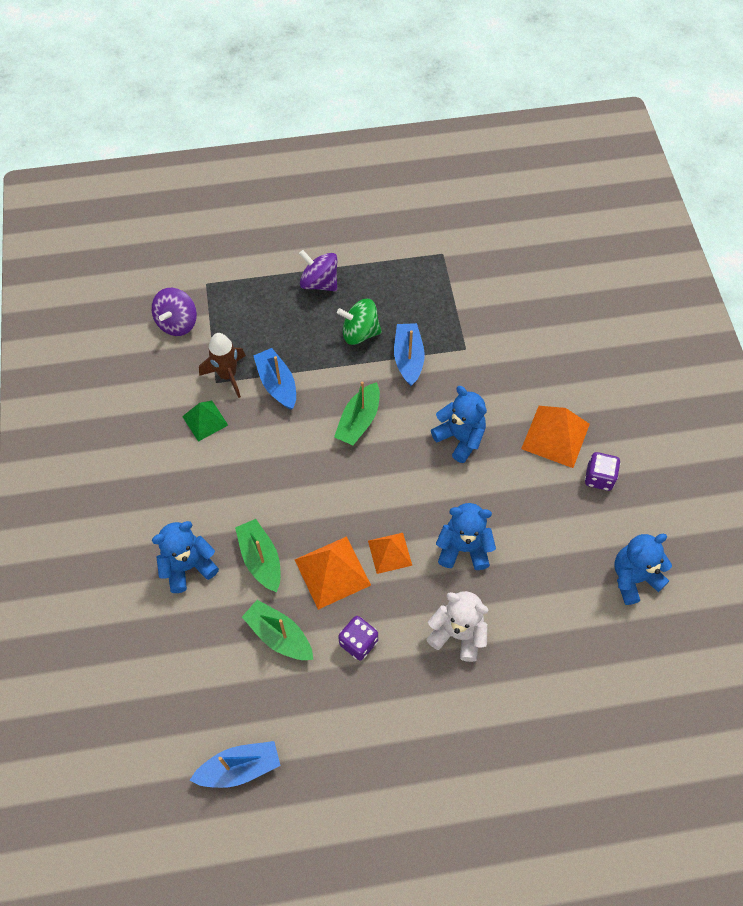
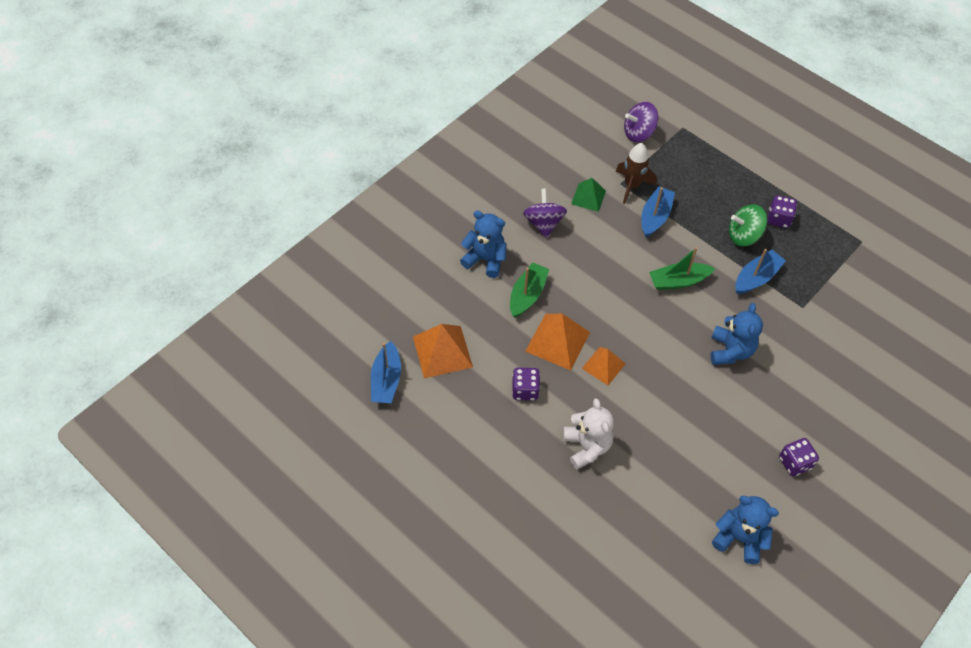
camera: 50 degrees right, 5 degrees down
(239, 768) = (386, 380): blue boat -> blue boat turned 60 degrees clockwise
(279, 635) = (488, 341): green boat -> none
(319, 282) = (754, 186): purple spinning top -> purple spinning top (543, 223)
(360, 333) = (743, 236): green spinning top -> green spinning top turned 60 degrees counterclockwise
(367, 293) = (778, 219): none -> purple dice
(463, 548) = (651, 409): blue teddy bear -> none
(555, 436) = (797, 411): orange pyramid -> orange pyramid (442, 351)

